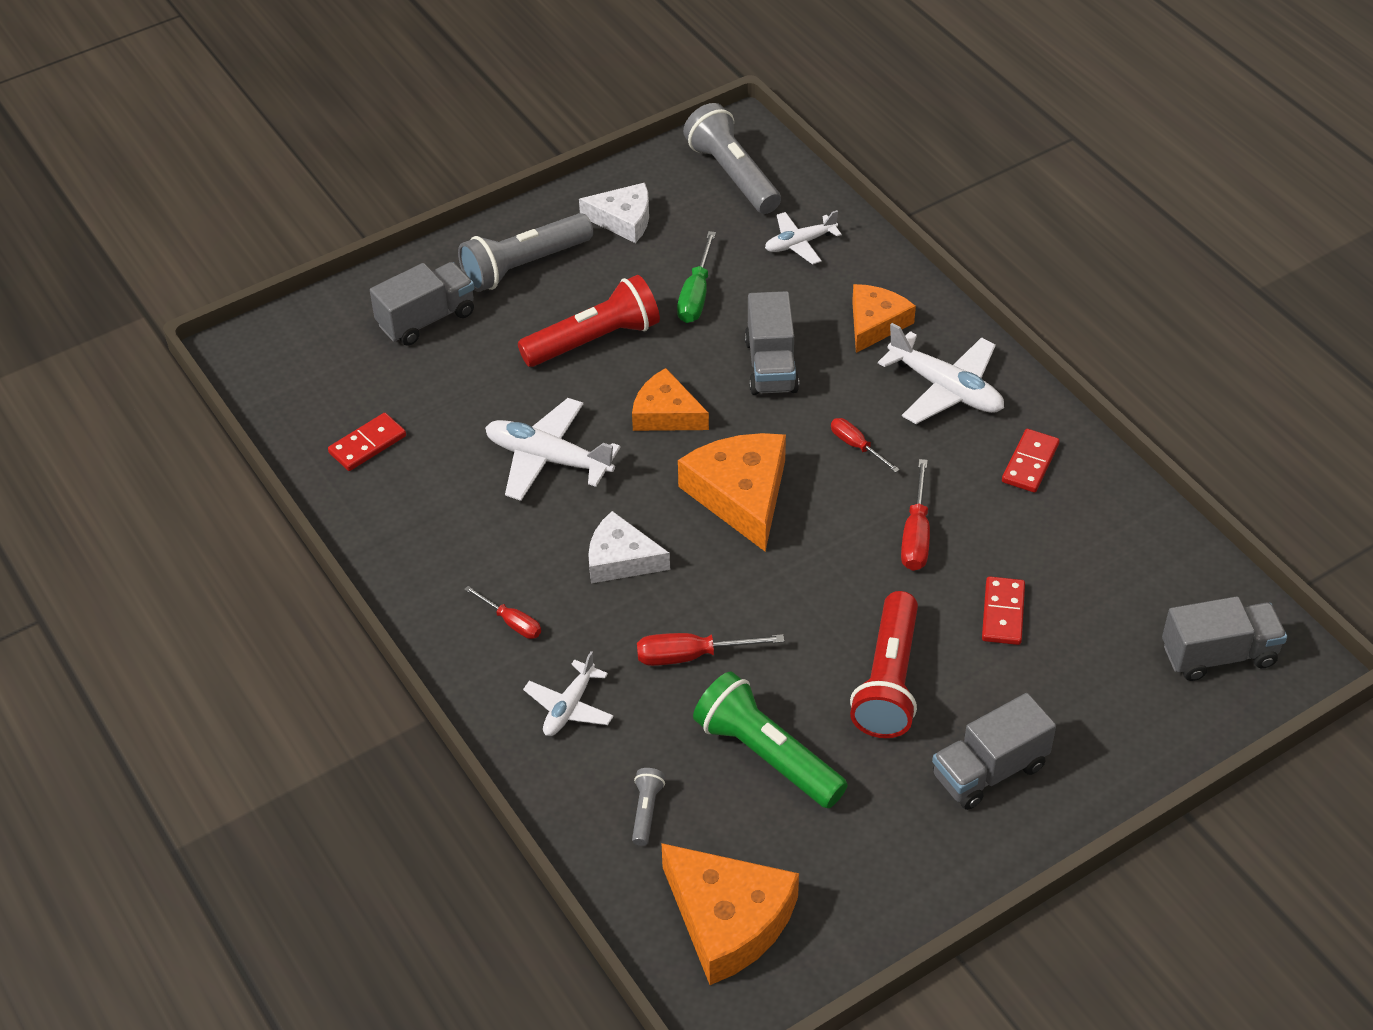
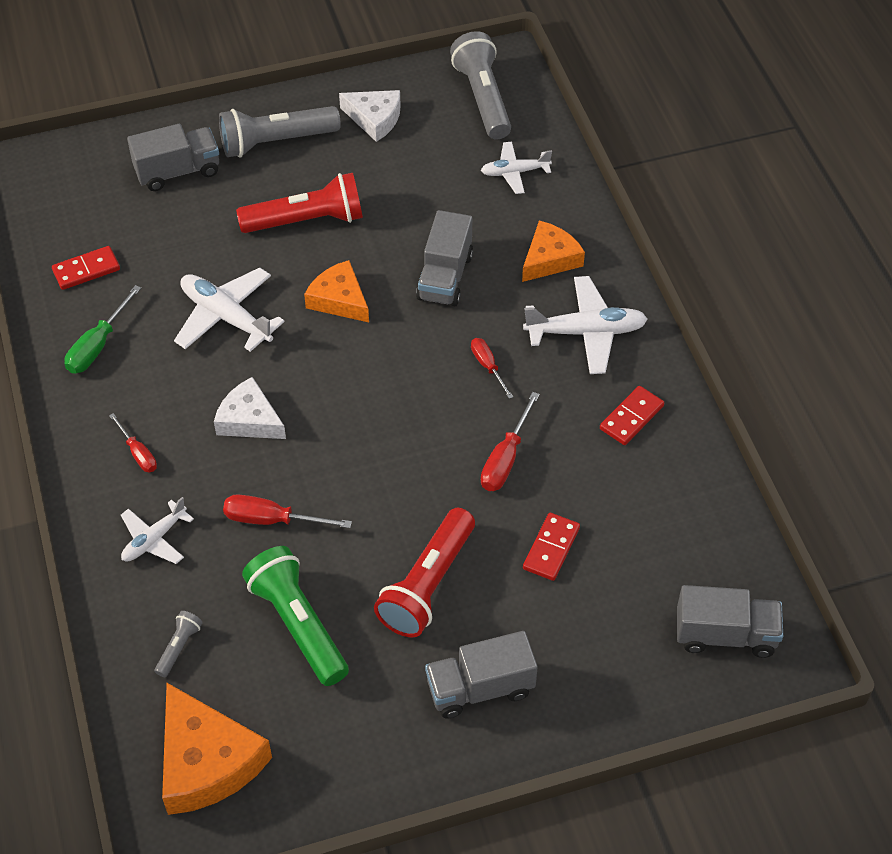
camera: 15 degrees right, 5 degrees up
(696, 294) = (408, 199): green screwdriver -> green screwdriver (98, 345)
(741, 495) = (372, 387): orange cheese -> none
(945, 389) = (586, 332): white plane -> white plane turned 60 degrees counterclockwise

